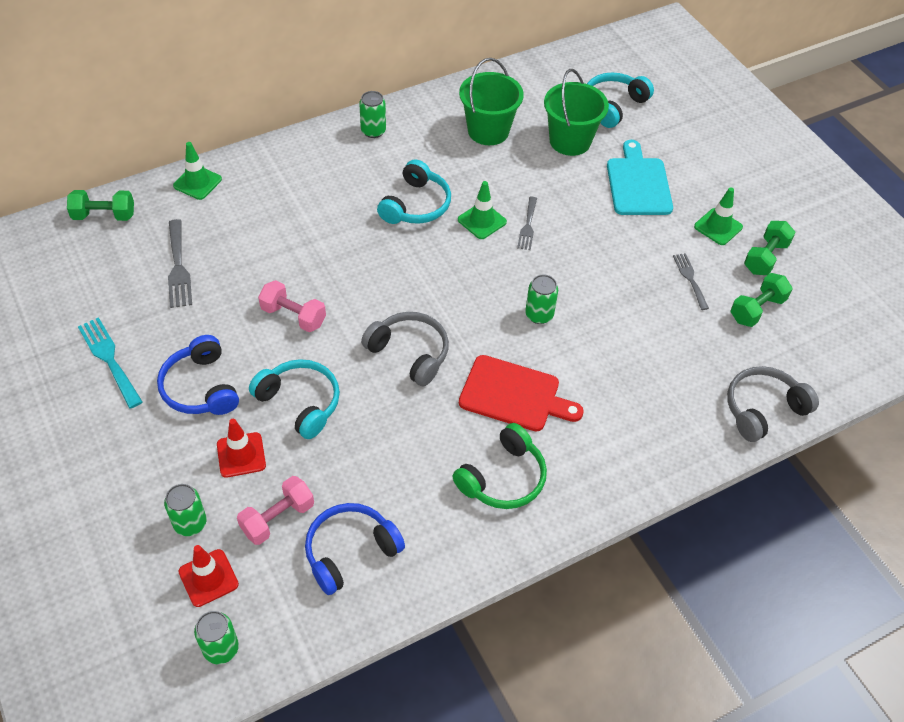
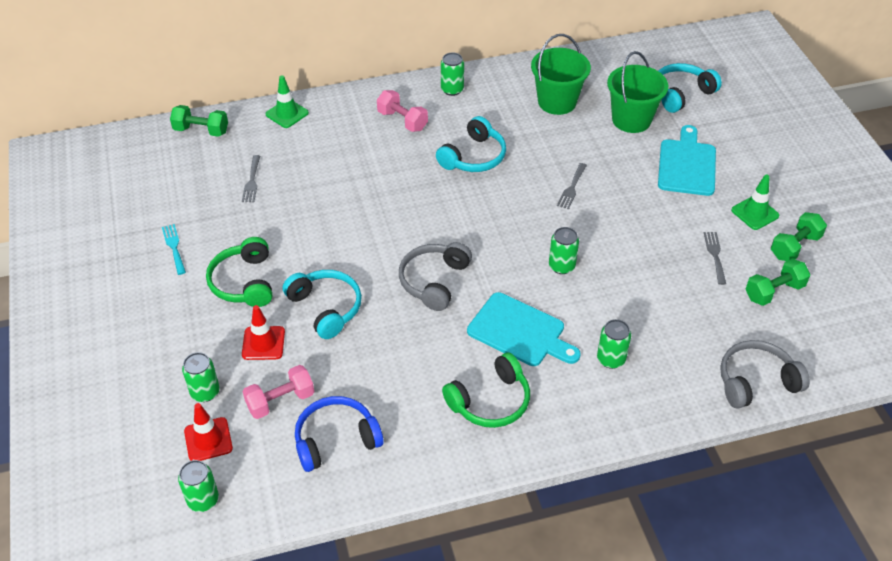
camera: 15 degrees right, 5 degrees down
(109, 358) = (174, 247): turquoise fork -> turquoise fork, size x0.65
(178, 268) = (252, 181): grey fork -> grey fork, size x0.65
(200, 387) = (244, 282): blue headphones -> green headphones
(293, 316) = (340, 235): pink dumbbell -> pink dumbbell (402, 120)
(409, 353) = (434, 281): grey headphones -> grey headphones turned 120 degrees counterclockwise
(482, 221) = (530, 178): green traffic cone -> none
(514, 395) = (520, 331): red cutting board -> turquoise cutting board
(614, 409) = (611, 359): none -> green can

